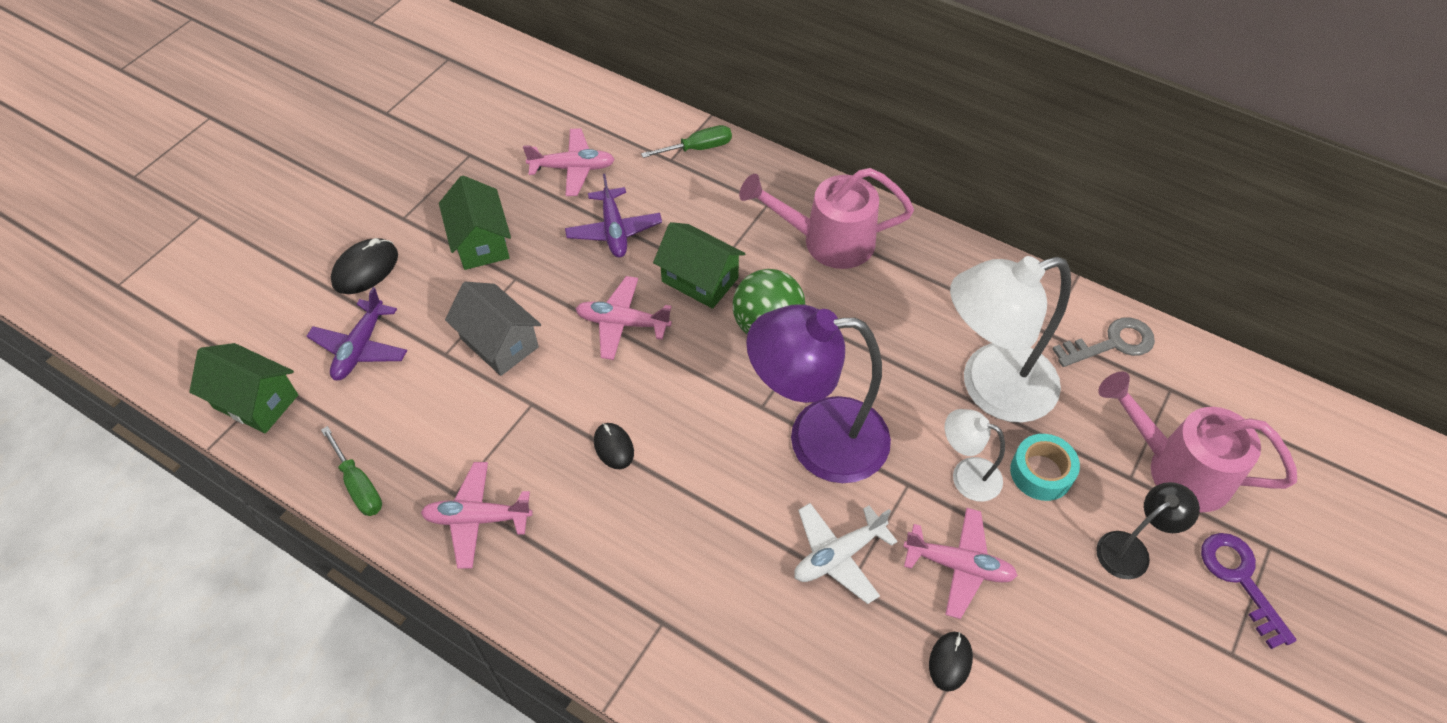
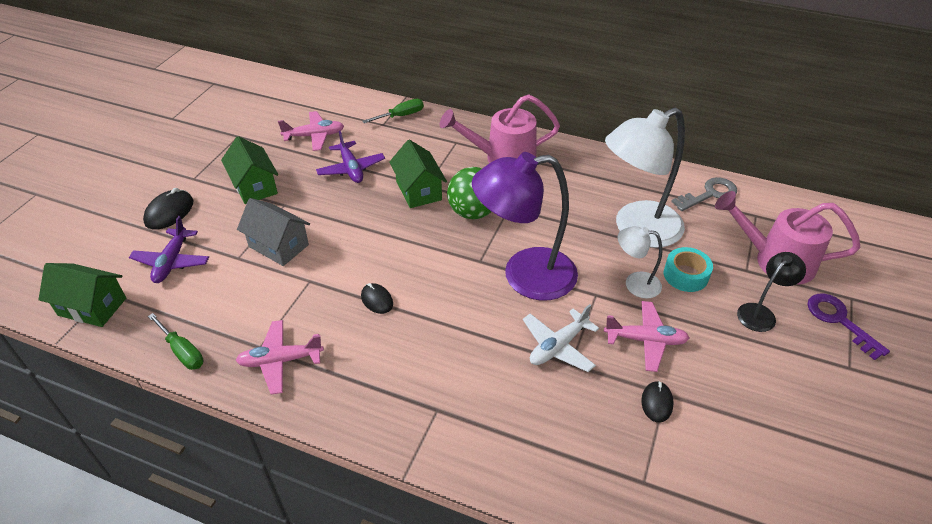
camera: 10 degrees left, 10 degrees down
(622, 323) = (368, 223): pink plane -> none
(700, 280) = (418, 190): green house -> green house turned 45 degrees clockwise

